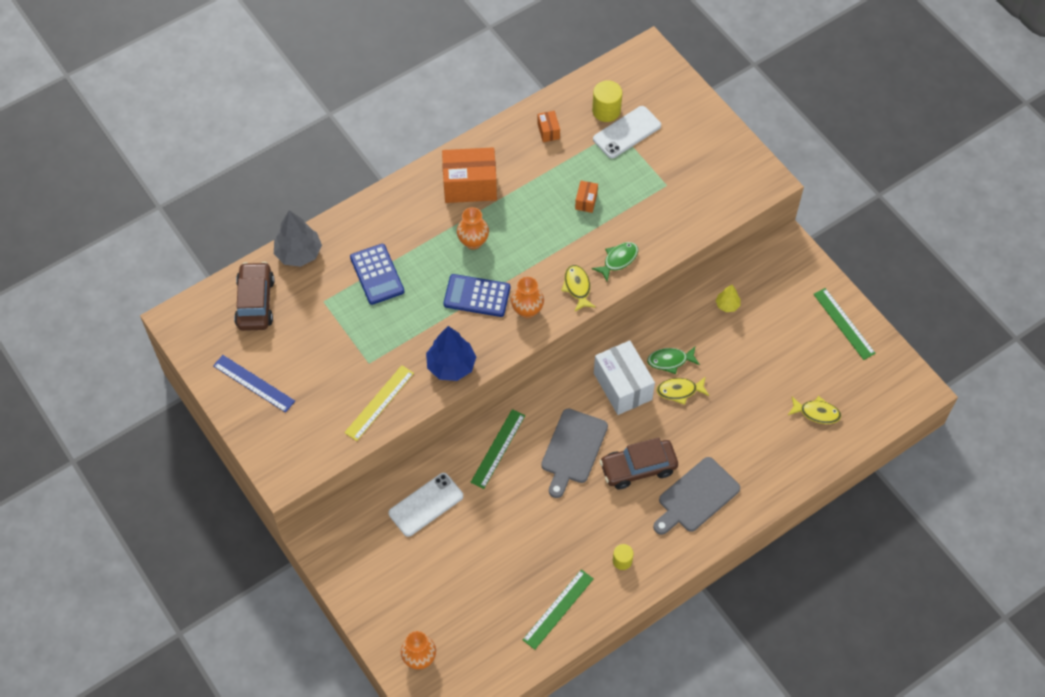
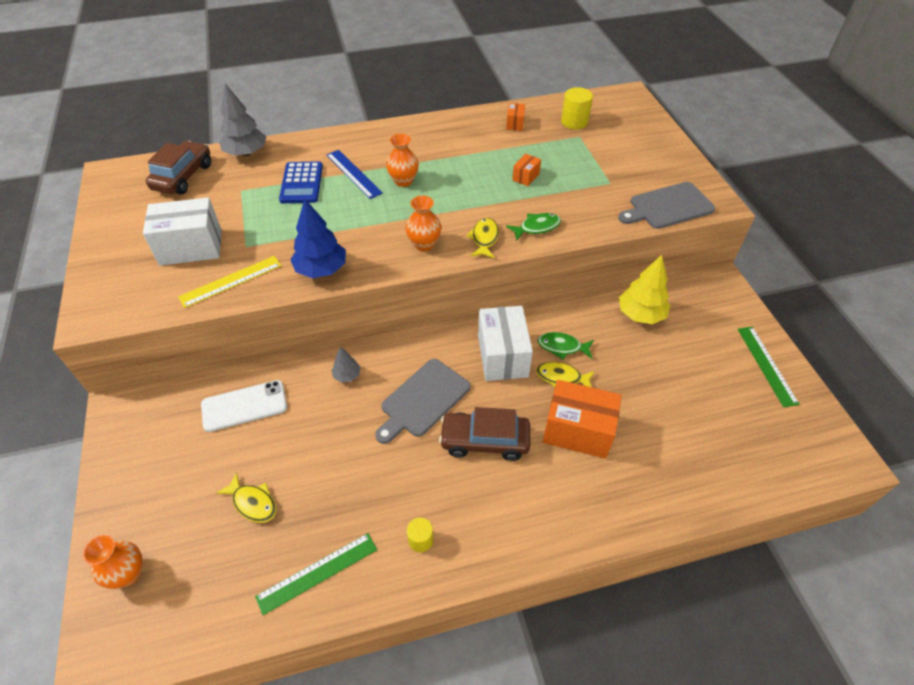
camera: 20 degrees right, 10 degrees down
(254, 383) = (131, 234): blue ruler -> blue ruler (353, 173)
(320, 379) = (191, 247): none -> white box
(470, 185) = (424, 143): orange box -> orange box (578, 431)
(477, 296) = (382, 221): blue calculator -> none
(498, 448) = (347, 375): green ruler -> grey tree
(627, 132) = (587, 139): white phone -> none
(696, 497) = (539, 494): grey cutting board -> grey cutting board (668, 207)
(727, 305) = (640, 314): yellow tree -> yellow tree, size x1.87
(816, 413) = (714, 446): yellow fish -> yellow fish (253, 503)

